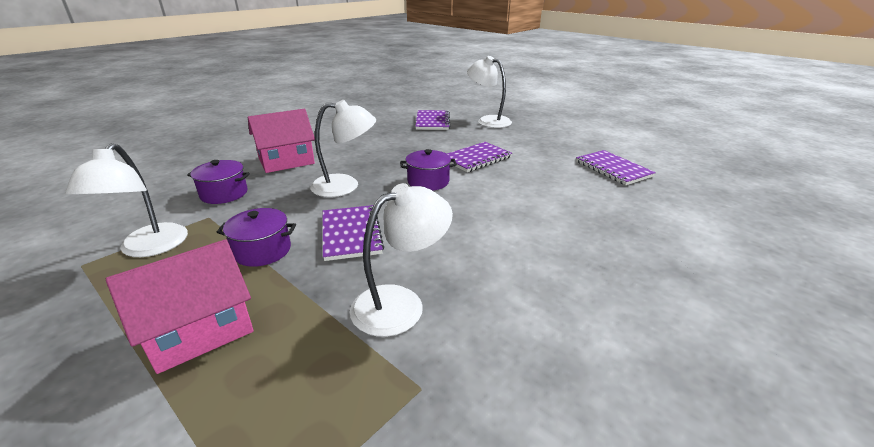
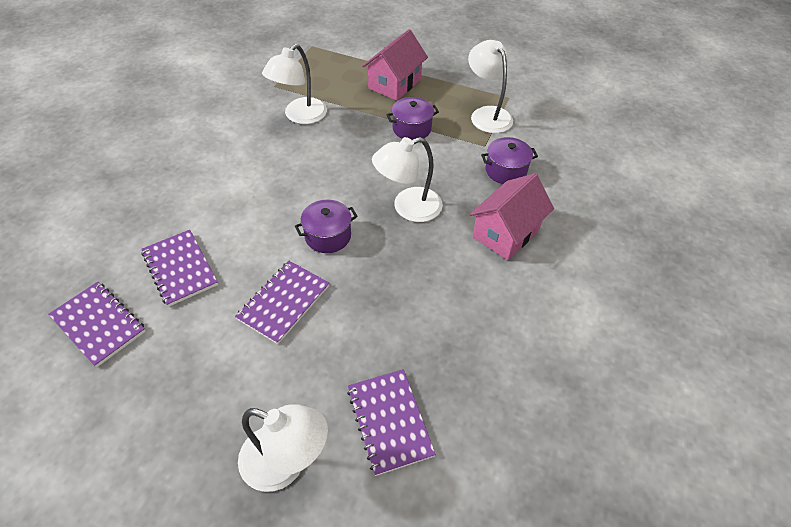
camera: 160 degrees right, 20 degrees up
(351, 234) = (361, 155): purple notebook -> purple notebook (180, 269)

